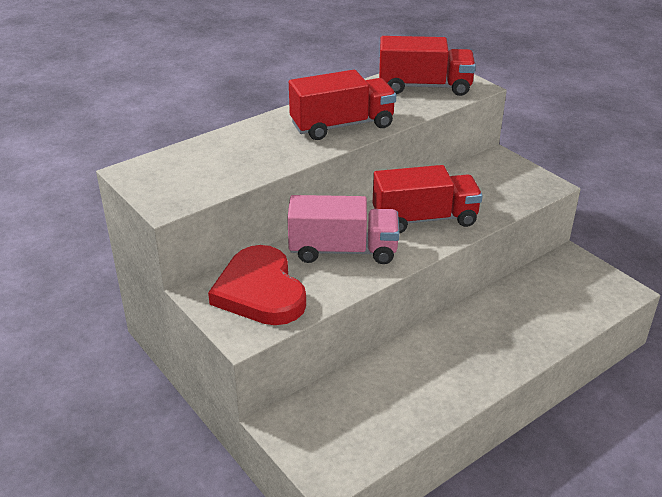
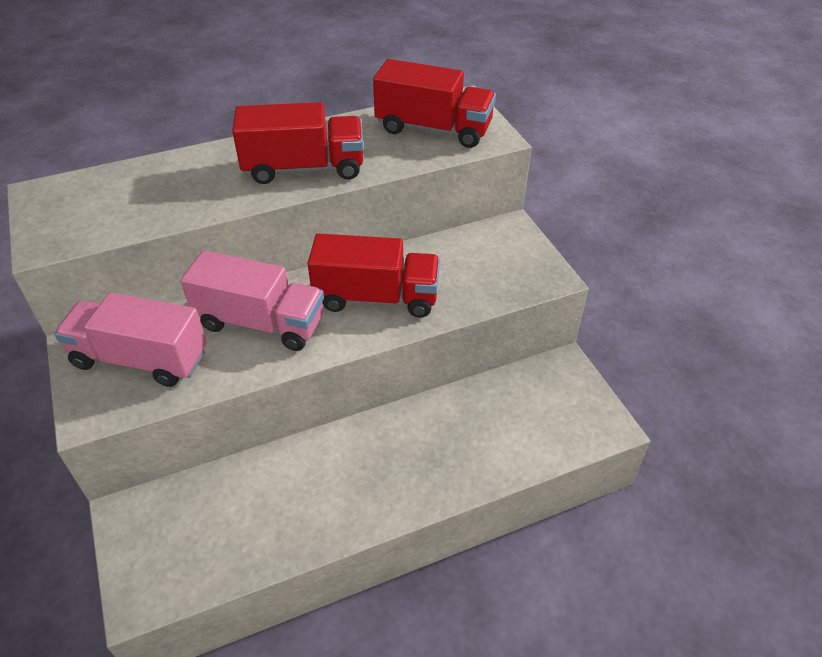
camera: 15 degrees right, 10 degrees up
(260, 291) = (140, 359): red heart -> pink truck

